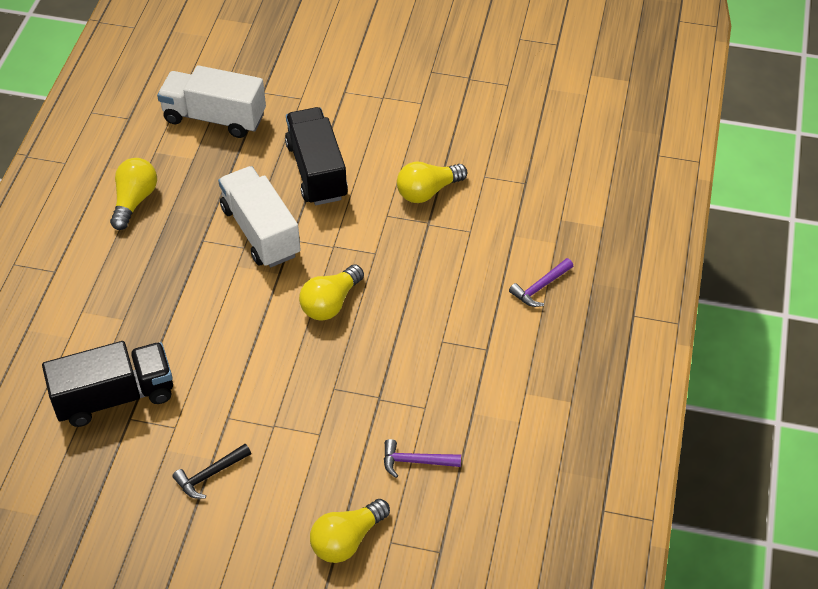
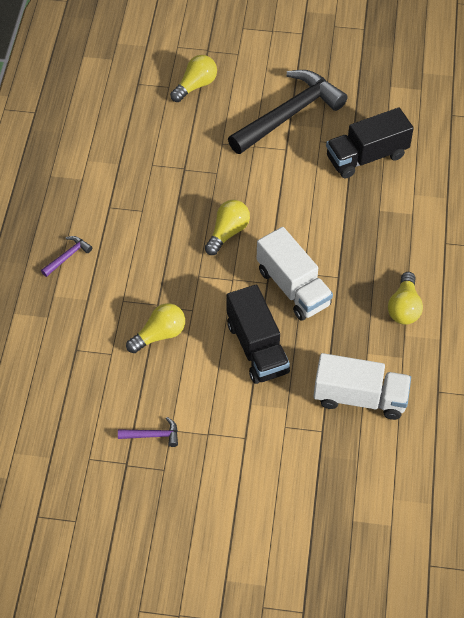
camera: 175 degrees right, 5 degrees up
(210, 475) = (288, 114): black hammer -> black hammer, size x2.49
(416, 461) = (156, 131): purple hammer -> purple hammer (152, 435)

